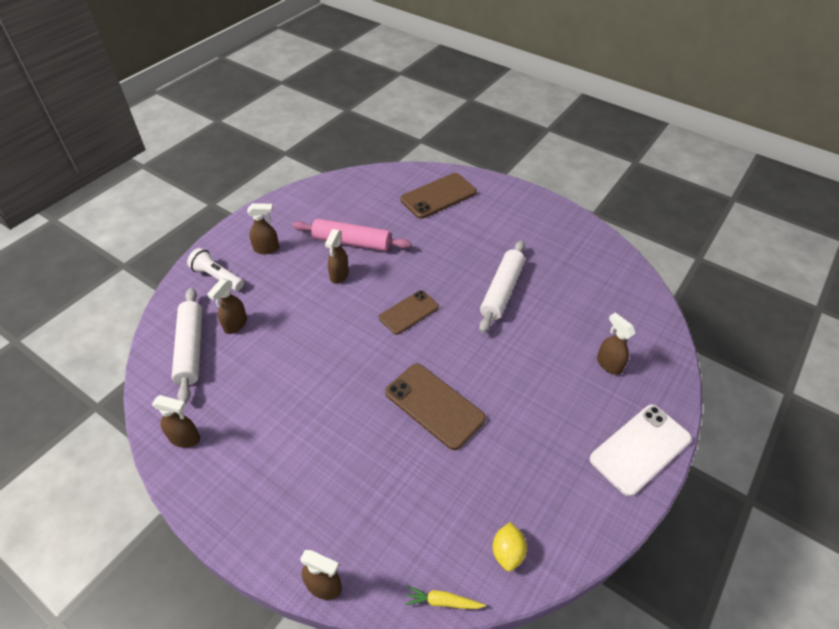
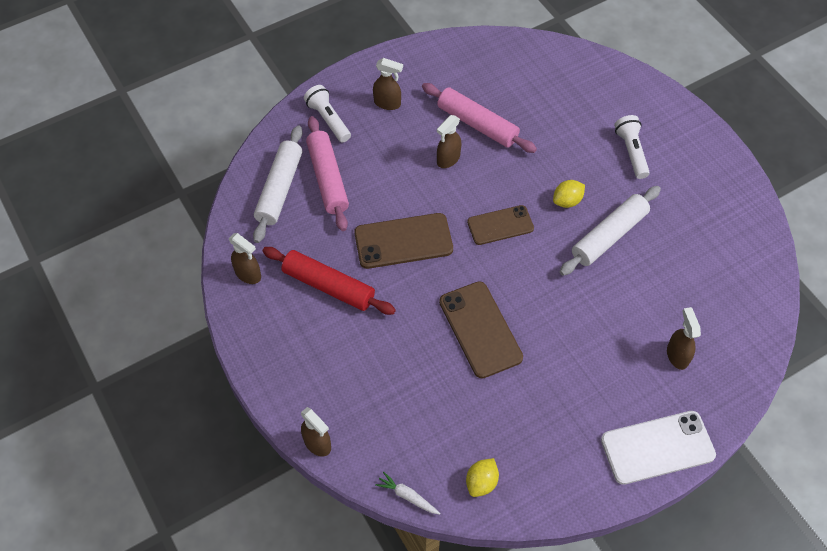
camera: 25 degrees right, 10 degrees up
(235, 325) = (328, 178): brown spray bottle -> pink rolling pin
(273, 419) = (328, 286): none -> red rolling pin
(438, 196) = (598, 97): brown phone -> brown phone (403, 241)
(443, 601) = (407, 496): yellow carrot -> white carrot
(454, 276) = (567, 201): none -> yellow lemon
(484, 225) = (631, 152): none -> white flashlight

